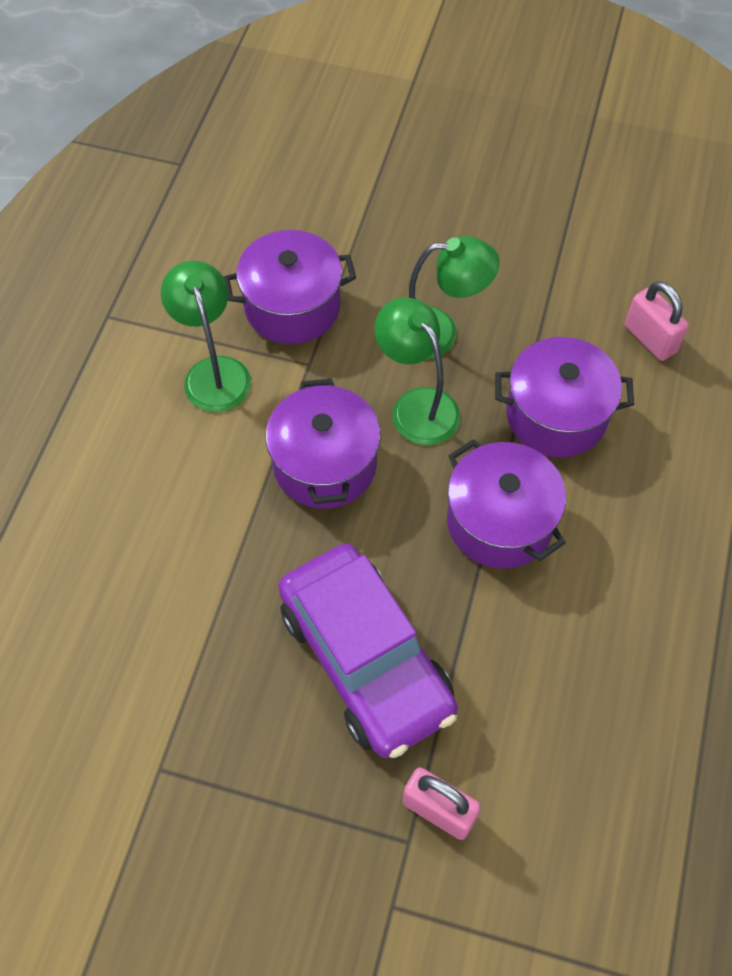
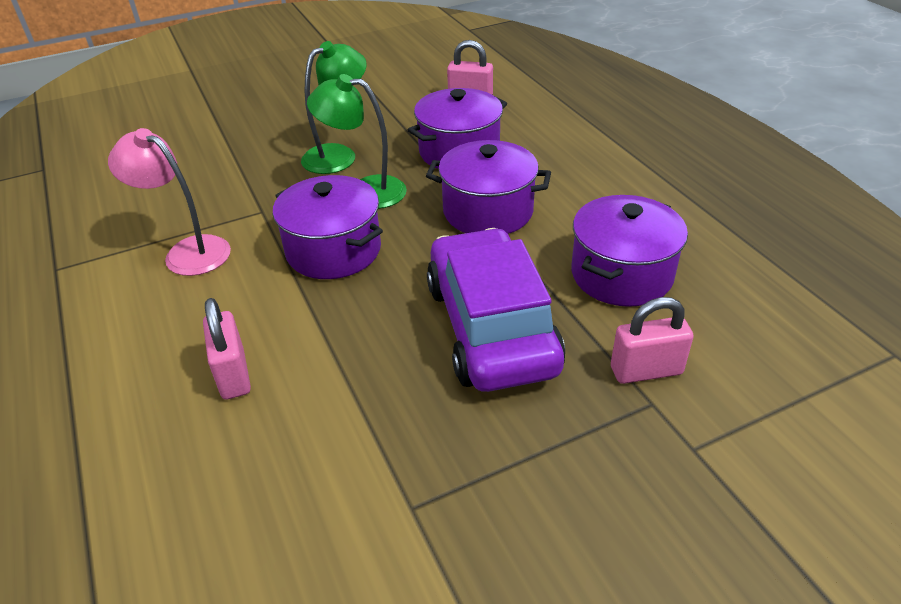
camera: 40 degrees left, 20 degrees down
(145, 544) = (233, 374): none -> pink padlock
(214, 372) = (187, 251): green lamp -> pink lamp
(292, 306) = (216, 192): purple pot -> purple pot (621, 274)
(366, 659) = (491, 327): purple car -> purple car turned 120 degrees counterclockwise

